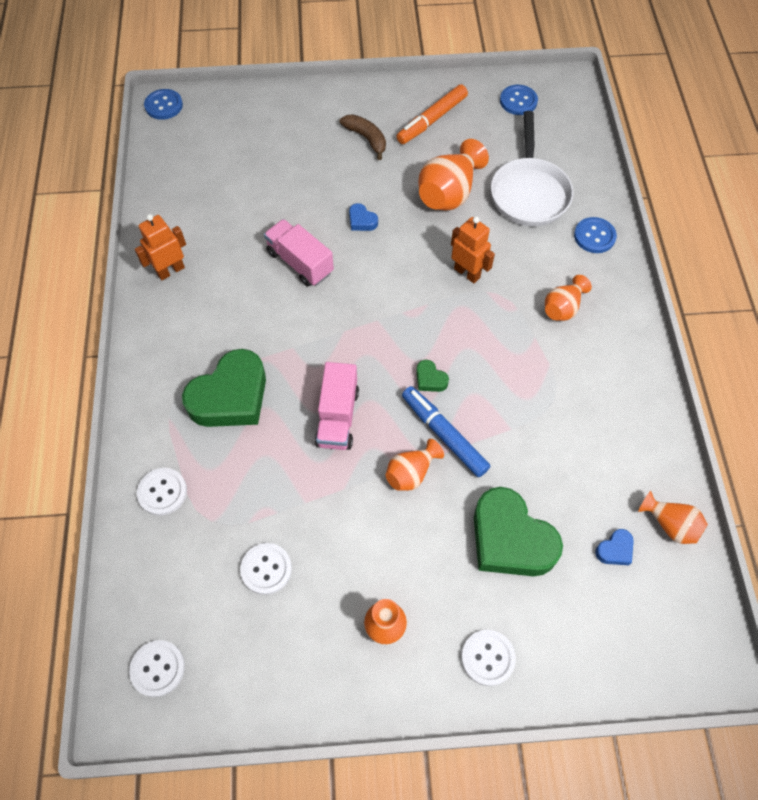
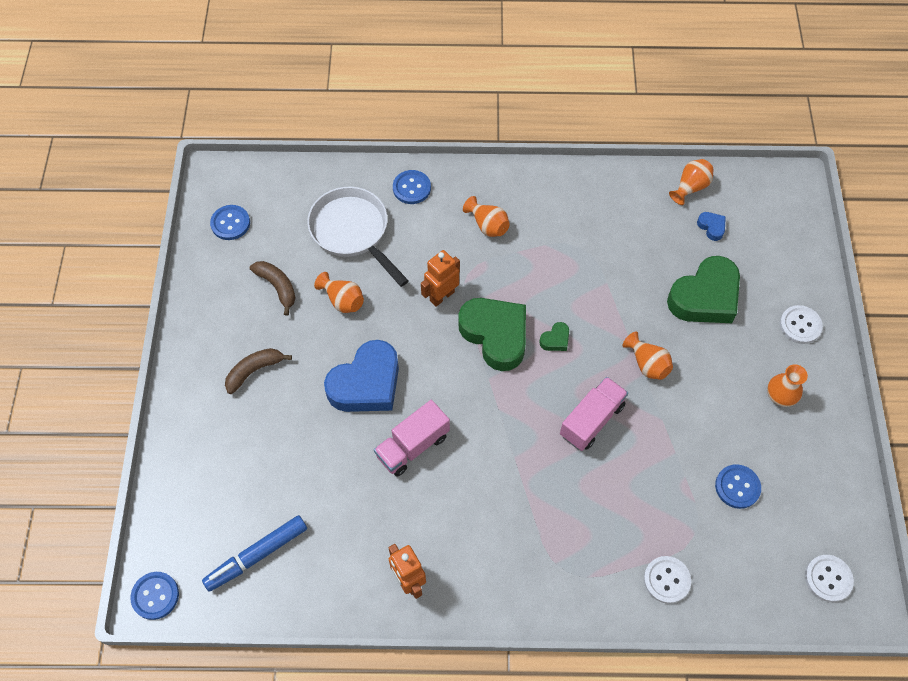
camera: 85 degrees left, 0 degrees up
(230, 396) = (566, 516): green heart -> green heart (495, 335)
(266, 569) = (737, 487): white button -> blue button
(338, 417) = (591, 420): pink truck -> pink truck turned 60 degrees counterclockwise
(362, 221) = (366, 383): blue heart -> blue heart, size x2.39
(432, 120) = (240, 305): orange marker -> none
(444, 435) = (611, 334): blue marker -> blue marker (257, 555)
(449, 193) = (342, 300): orange vase -> orange vase, size x0.60
(455, 143) = (277, 287): none -> brown banana
(529, 192) = (352, 231): white pan -> white pan turned 135 degrees counterclockwise

